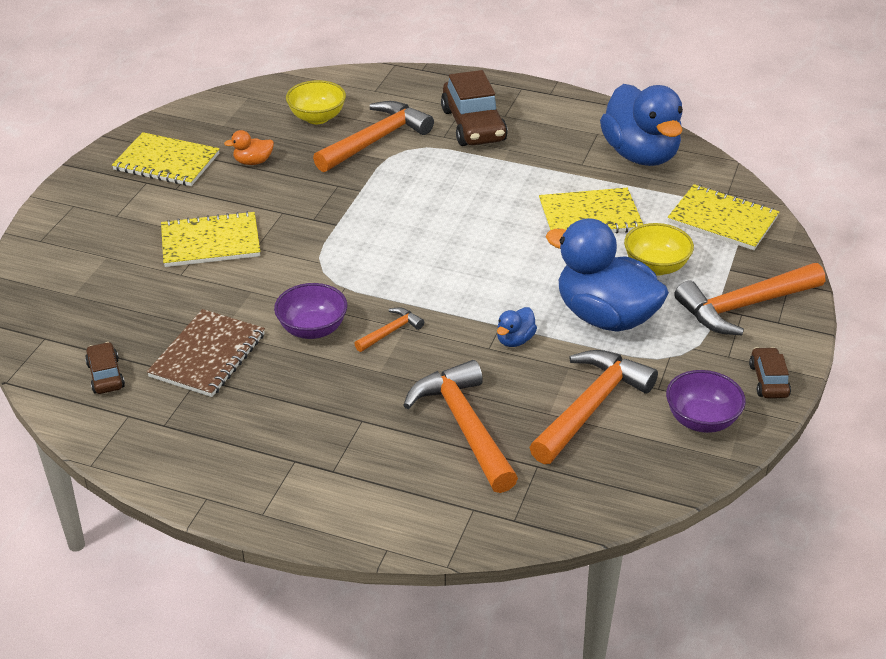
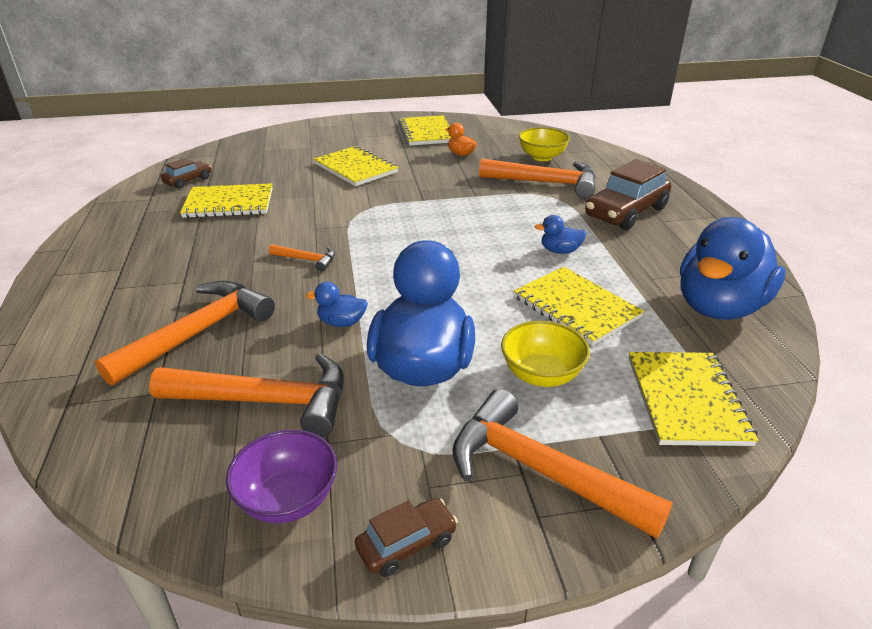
camera: 60 degrees right, 5 degrees down
(208, 355) = (229, 203): brown notebook -> yellow notebook
(312, 329) = (286, 229): purple bowl -> none
(504, 187) = (560, 251): none -> blue duck

